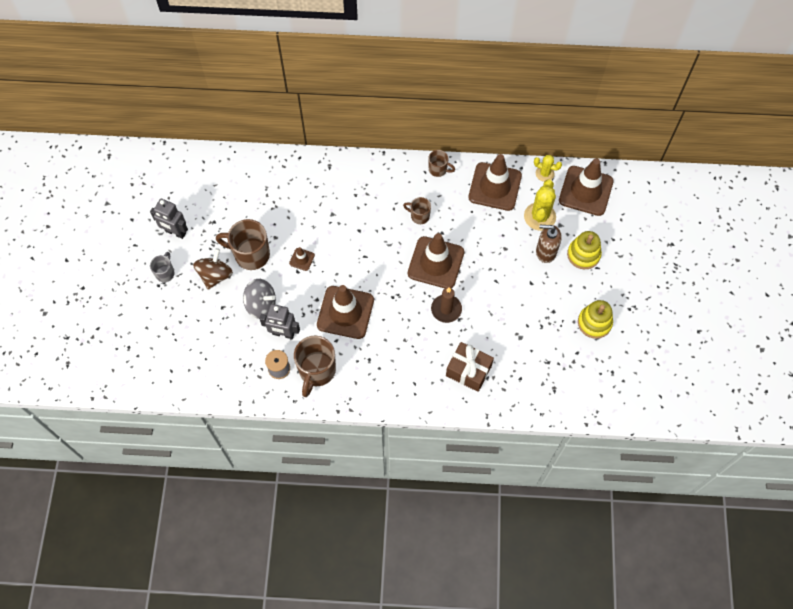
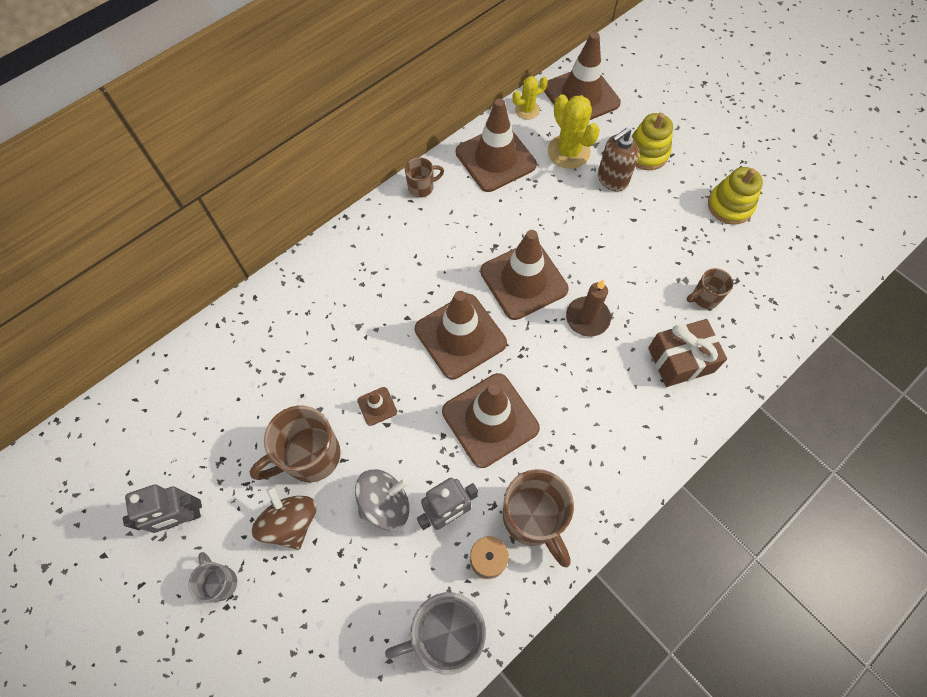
camera: 45 degrees left, 0 degrees up
(231, 379) = (446, 633): none -> grey mug
(374, 262) = (460, 336): none -> brown traffic cone
(419, 216) = (454, 248): brown mug -> brown mug (704, 298)

